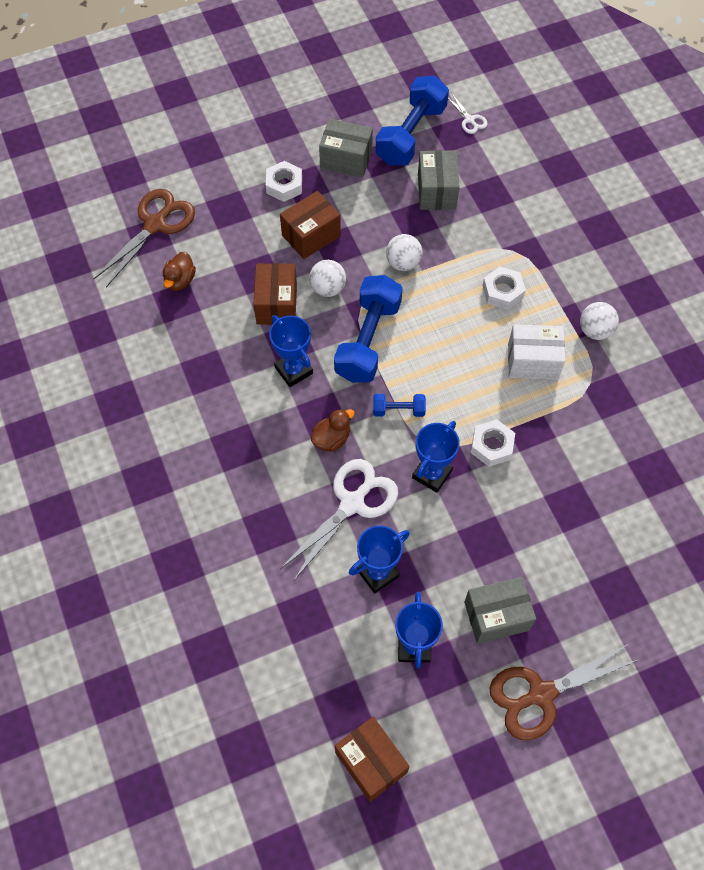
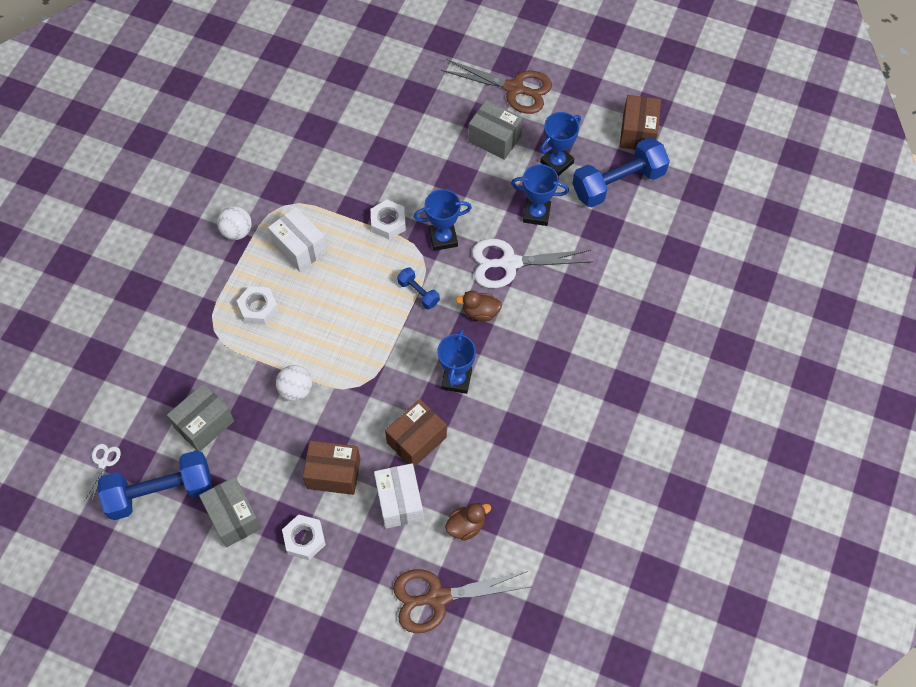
camera: 135 degrees left, 0 degrees up
(244, 257) = (399, 501): none -> white box
(328, 288) = (368, 419): white ball -> none
(368, 340) = (384, 356): blue dumbbell -> blue dumbbell (618, 183)

